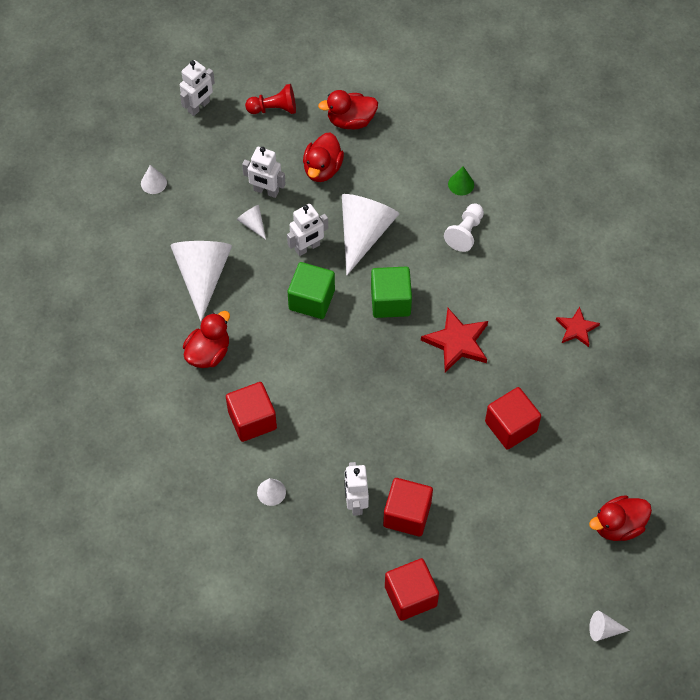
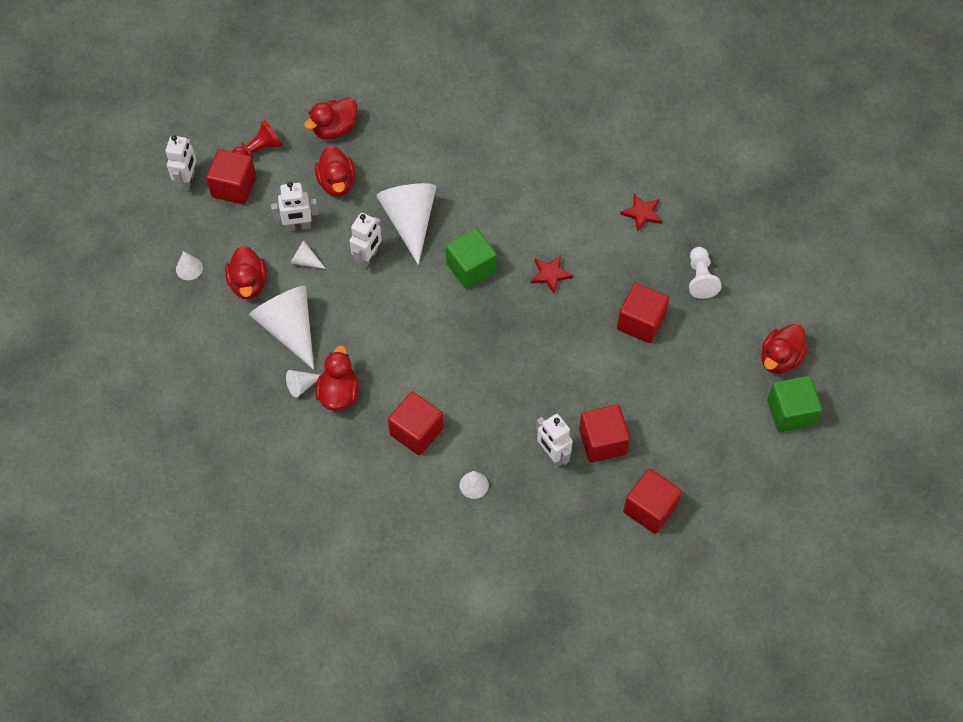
camera: 30 degrees left, 0 degrees up
(193, 220) = (248, 284): none -> red duck
(234, 131) = (234, 187): none -> red cube
(311, 300) = (401, 301): green cube -> green cube (790, 412)
(457, 342) = (550, 274): red star -> red star, size x0.63
(461, 184) = (467, 139): green cone -> none
(465, 233) = (497, 178): white pawn -> white pawn (700, 278)
(603, 630) = (823, 450): white cone -> white cone (301, 385)

